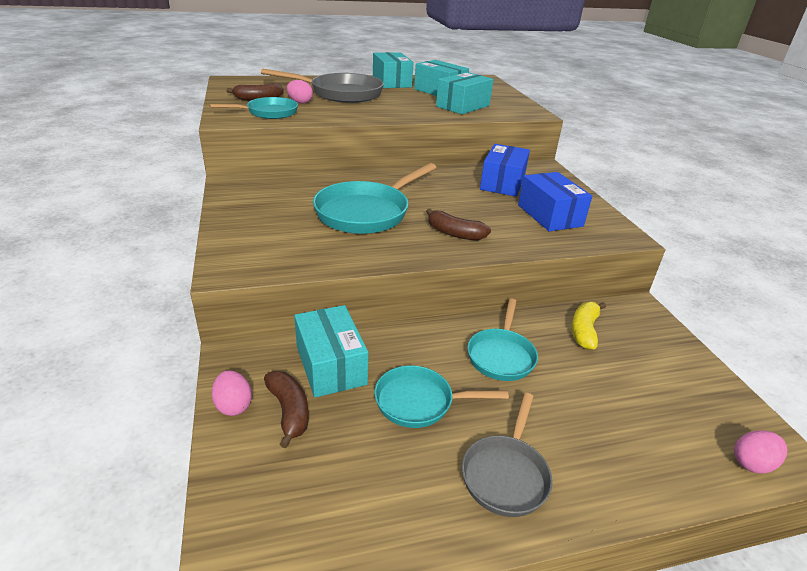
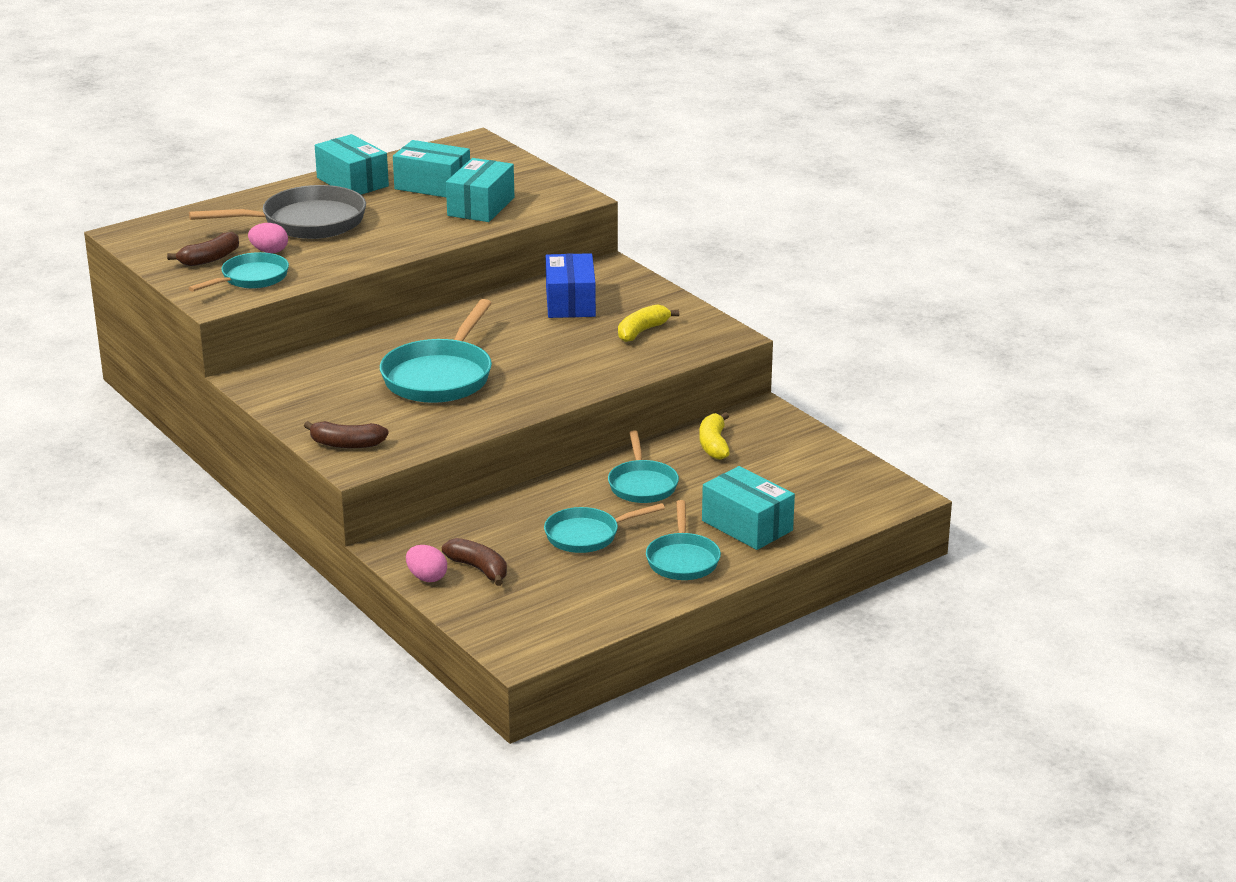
camera: 20 degrees left, 5 degrees down
(331, 365) = (488, 531): turquoise box -> turquoise box (747, 525)
(454, 233) = (551, 376): brown banana -> brown banana (346, 444)
(506, 474) = (682, 560): grey pan -> turquoise pan
(549, 215) = (642, 331): blue box -> yellow banana
(752, 463) = (873, 505): pink egg -> none

